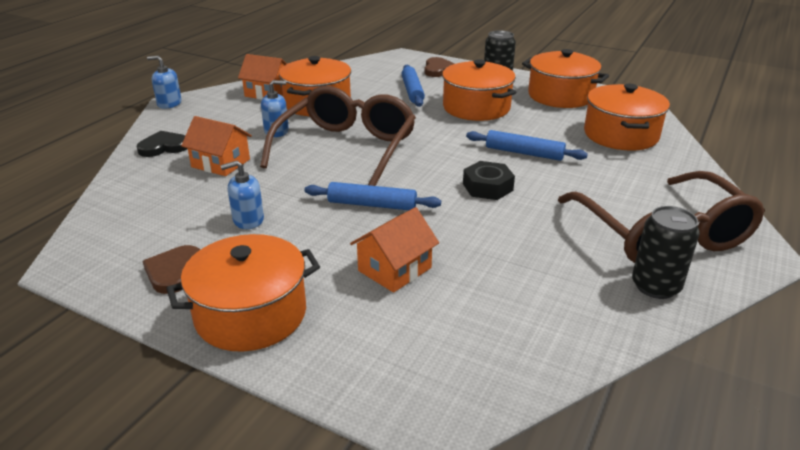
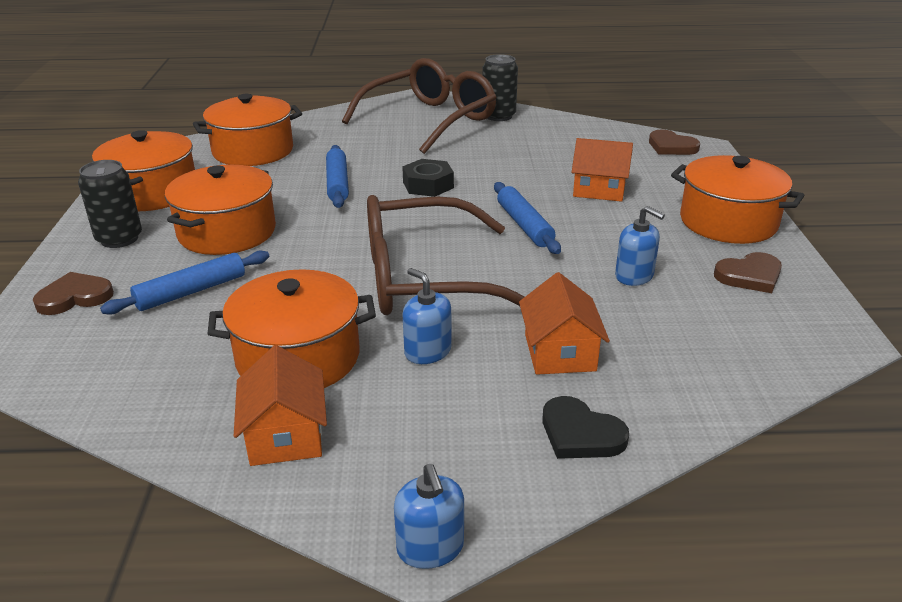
camera: 120 degrees left, 0 degrees up
(456, 388) = (671, 146): none -> brown heart

